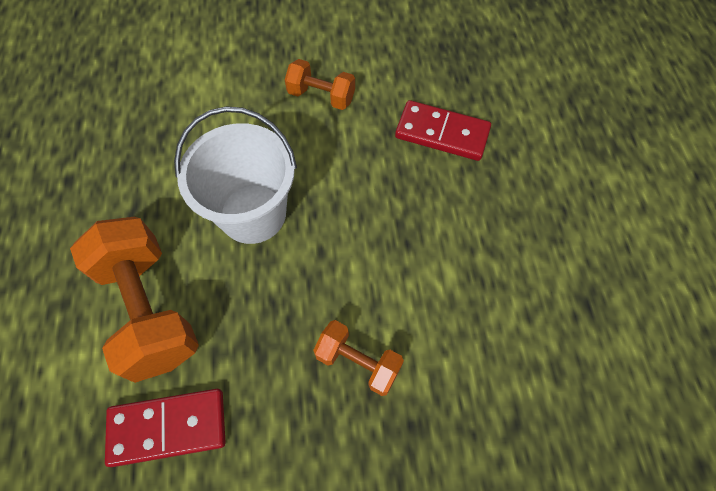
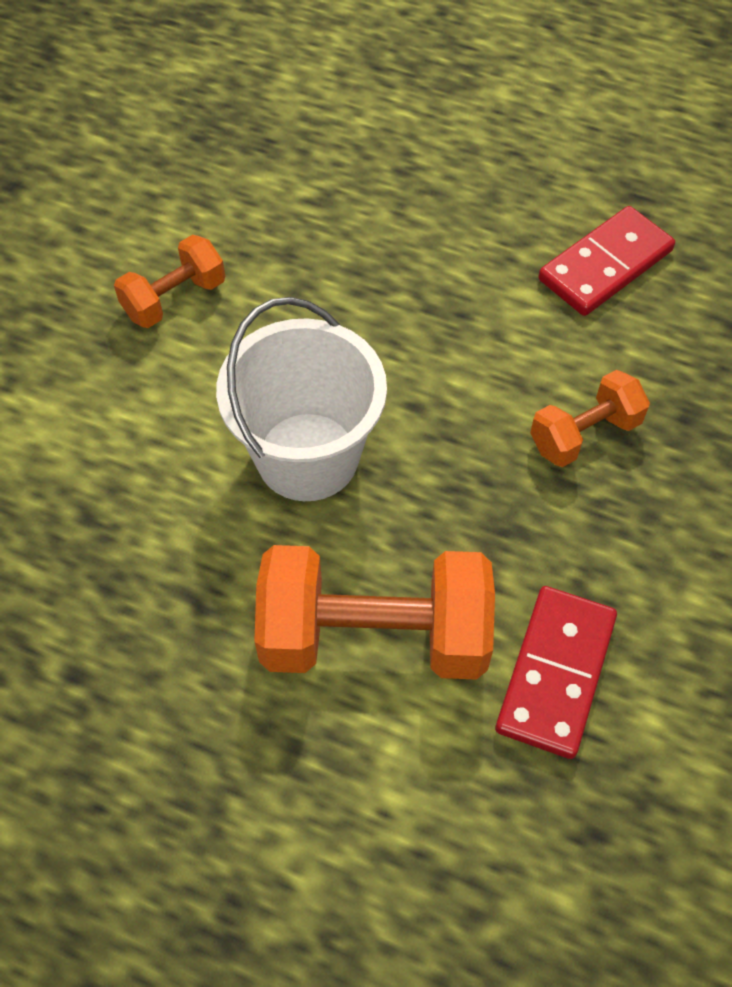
camera: 60 degrees left, 5 degrees down
(442, 133) = (332, 205): red domino -> red domino (605, 265)

